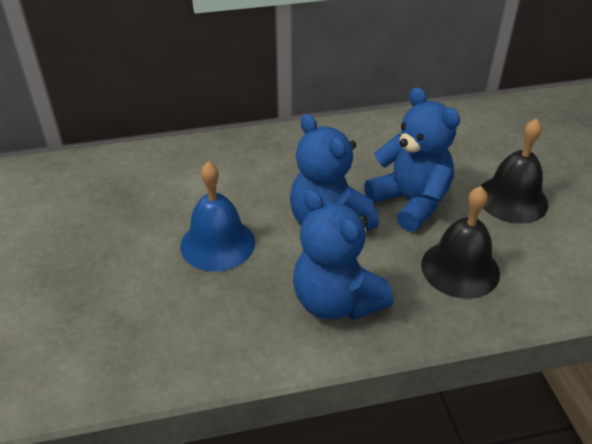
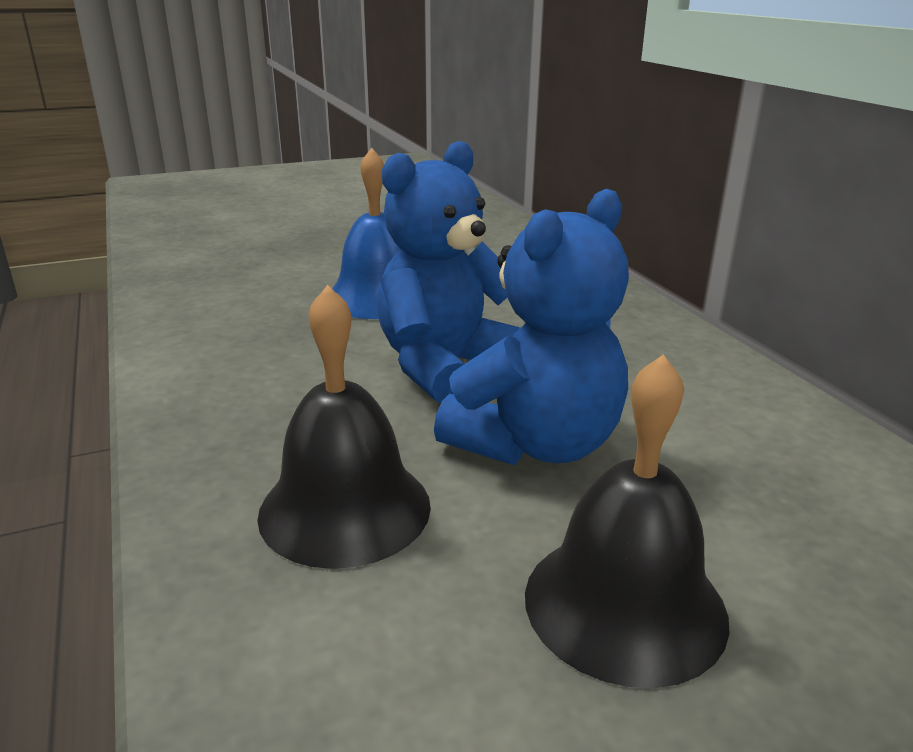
camera: 80 degrees right, 15 degrees down
(336, 301) = (263, 383): blue teddy bear -> none

